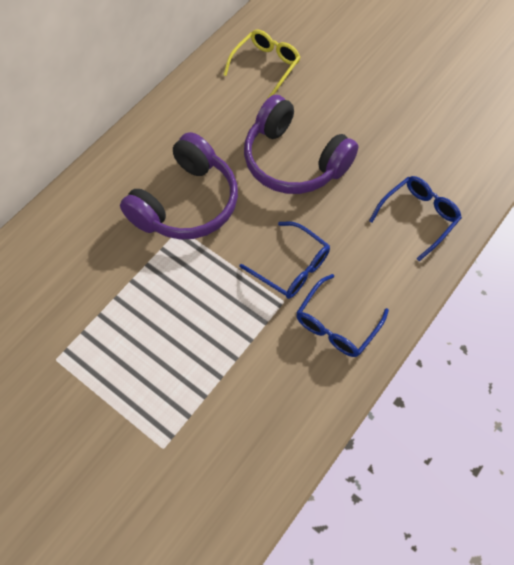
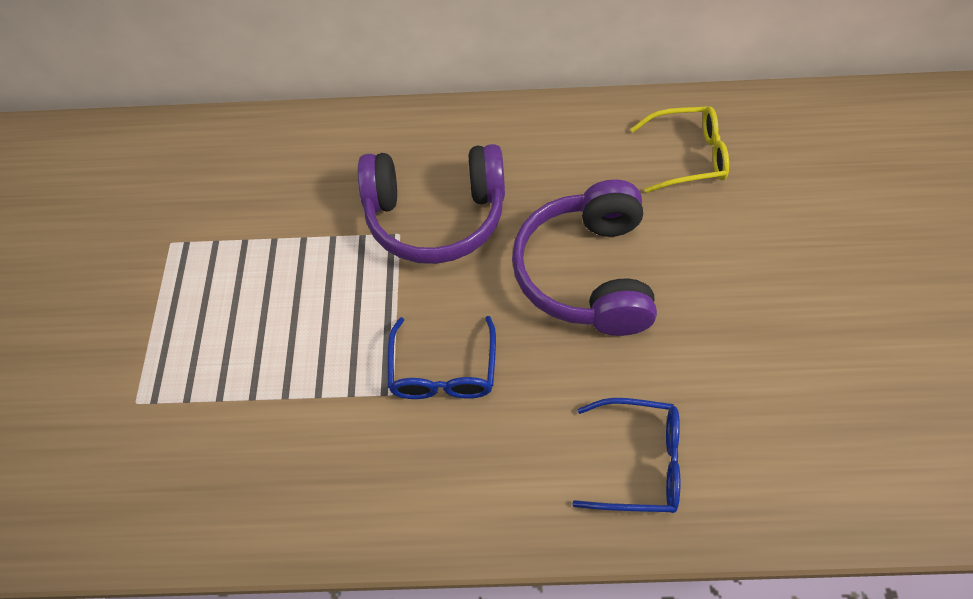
camera: 55 degrees right, 5 degrees down
(336, 324) = (406, 470): blue glasses -> none

